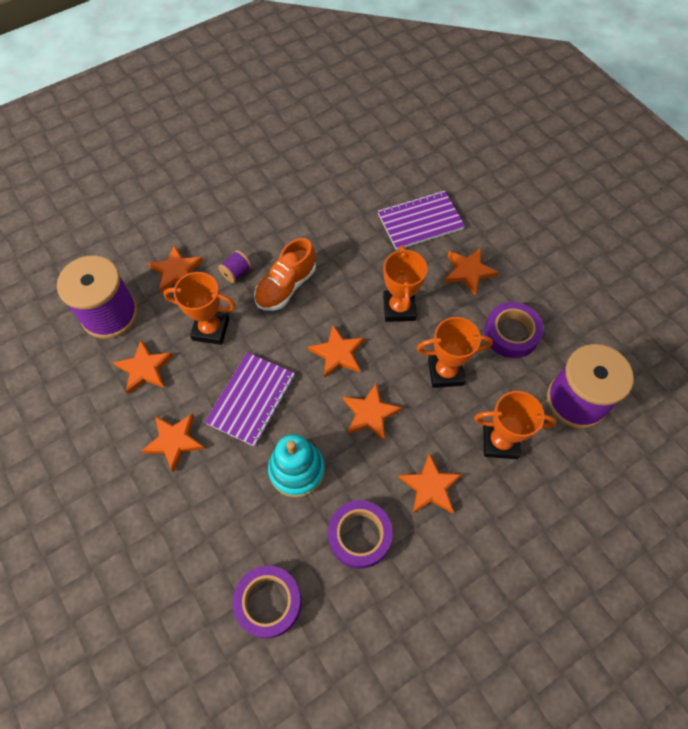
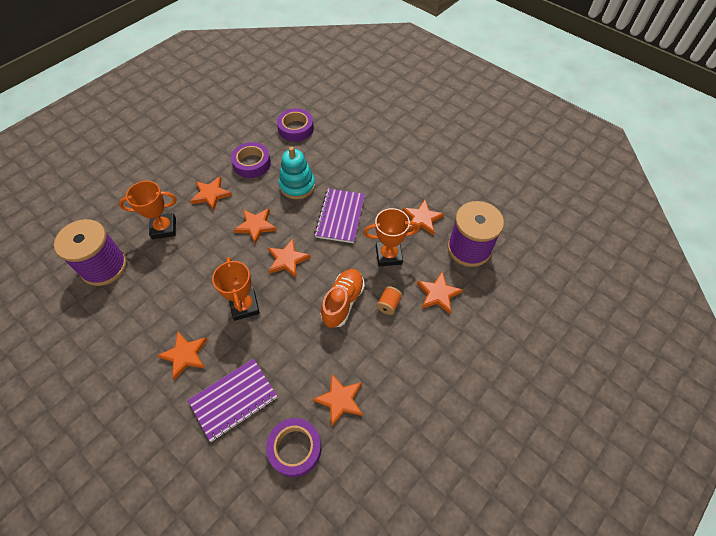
camera: 165 degrees right, 5 degrees down
(174, 441) = (380, 184): orange star -> orange star (340, 400)
(236, 273) = (388, 304): purple spool -> orange spool
(445, 372) = (203, 265): orange trophy -> none
(511, 333) = (149, 306): purple tape -> purple tape (295, 448)

